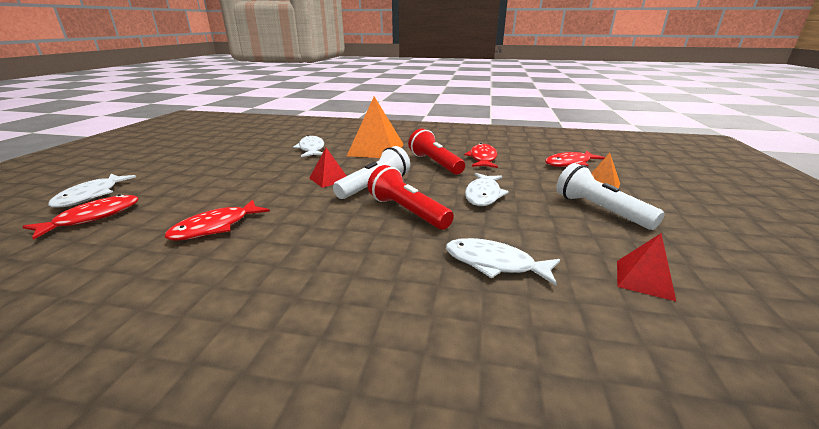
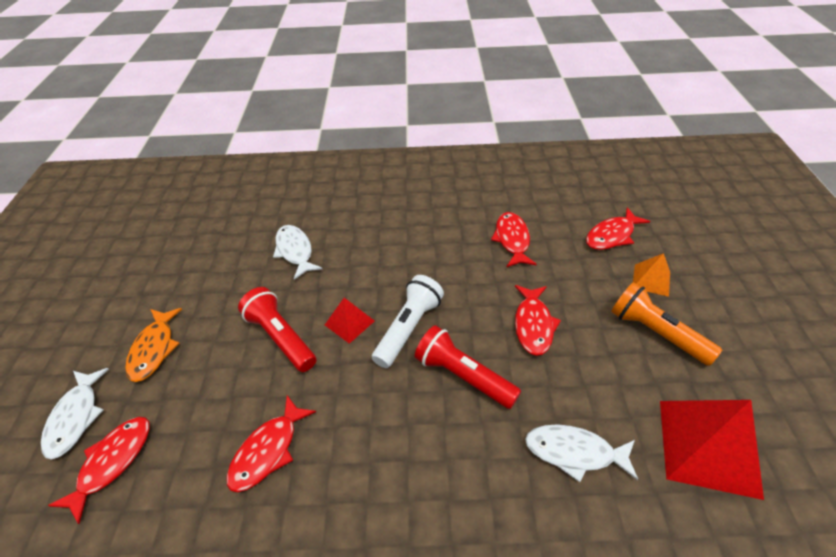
camera: 10 degrees left, 20 degrees up
(176, 175) = (154, 349): none -> orange fish
(376, 149) = (378, 239): orange pyramid -> none
(435, 163) = (460, 262): red flashlight -> red flashlight (281, 337)
(483, 195) = (533, 325): white fish -> red fish
(599, 210) = (656, 333): white flashlight -> orange flashlight
(644, 279) = (708, 447): red pyramid -> red pyramid, size x1.93

